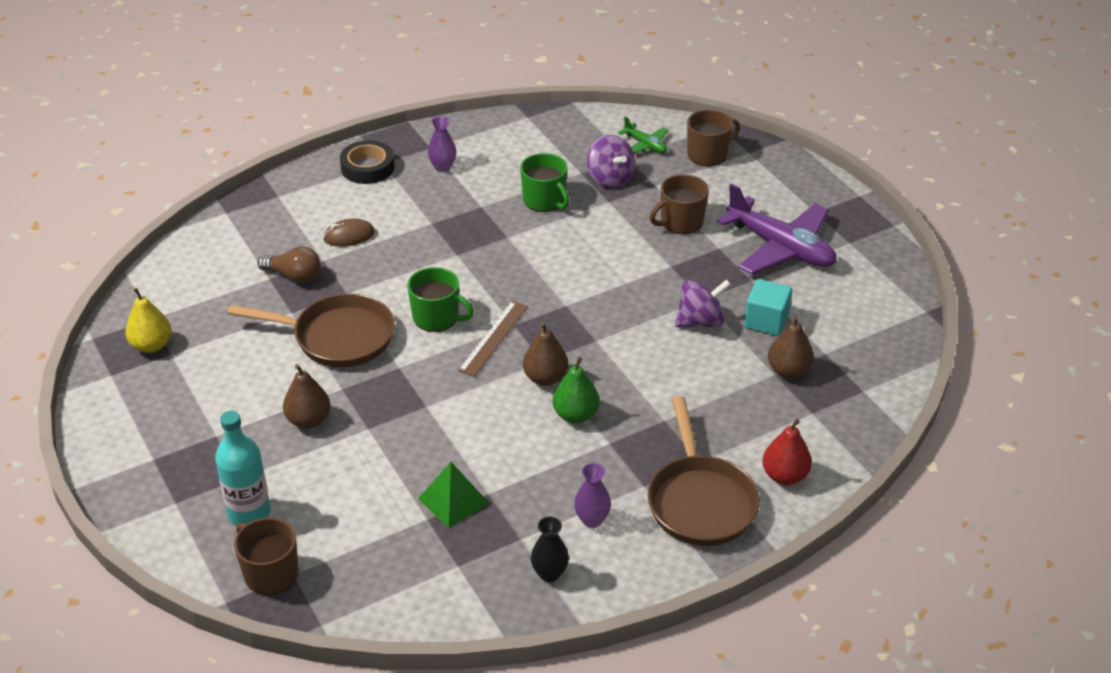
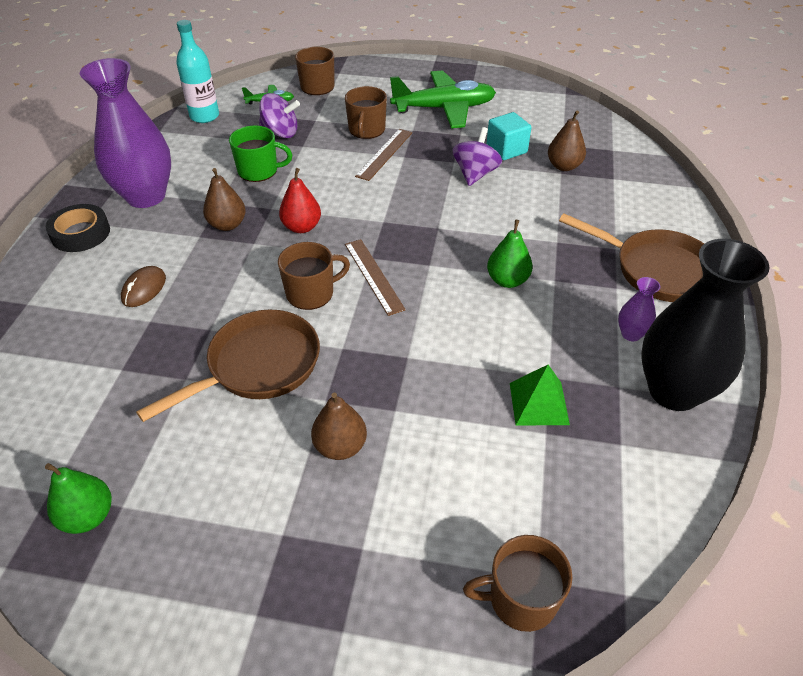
camera: 50 degrees left, 5 degrees up
(151, 345) = (88, 516): yellow pear -> green pear
(249, 513) = (419, 568): turquoise bottle -> turquoise bottle (204, 116)
(294, 276) = (143, 351): brown light bulb -> none
(437, 317) = (311, 293): green mug -> brown mug
(443, 167) = (146, 196): purple vase -> purple vase, size x2.38
(545, 378) = (450, 273): brown pear -> brown pear (227, 225)
(549, 574) = (673, 391): black vase -> black vase, size x2.38
(659, 253) = (384, 154): none -> brown ruler
(780, 247) = (444, 109): purple plane -> green plane
(784, 476) = (664, 220): red pear -> red pear (302, 227)

